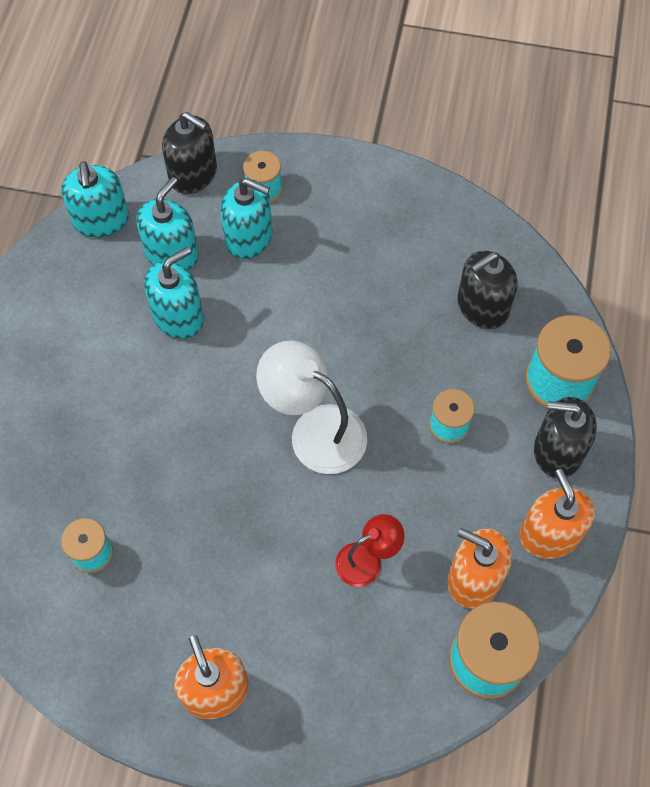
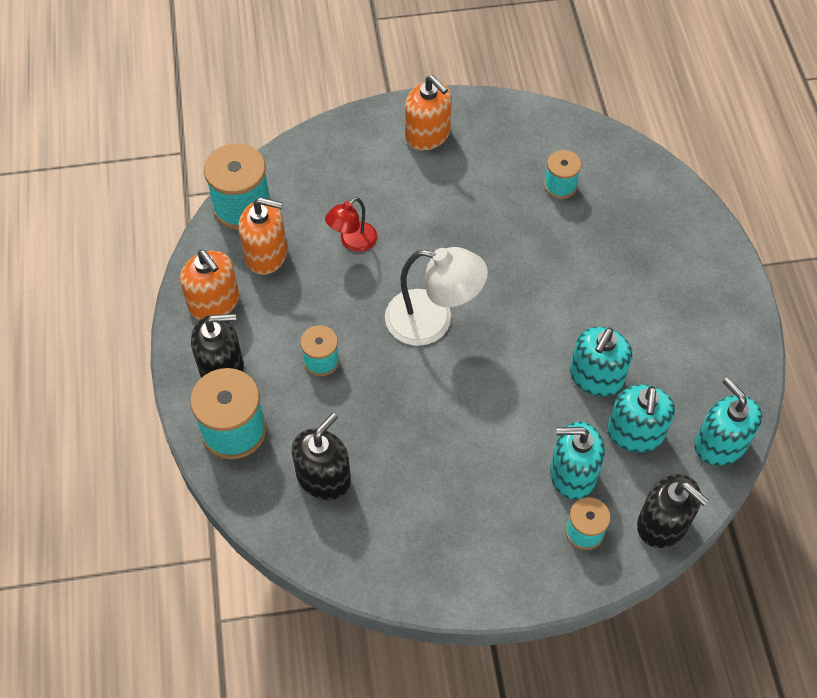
camera: 160 degrees right, 5 degrees down
(193, 174) = (662, 524): black soap dispenser -> black soap dispenser turned 150 degrees counterclockwise

